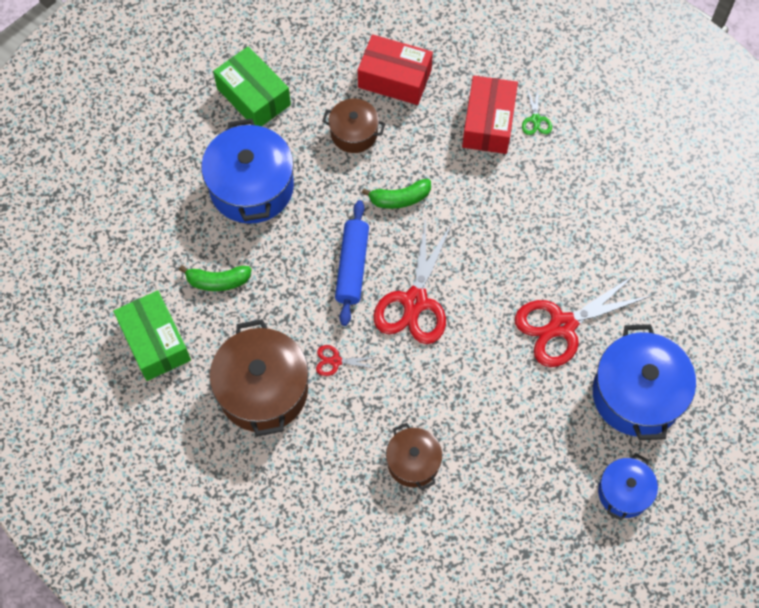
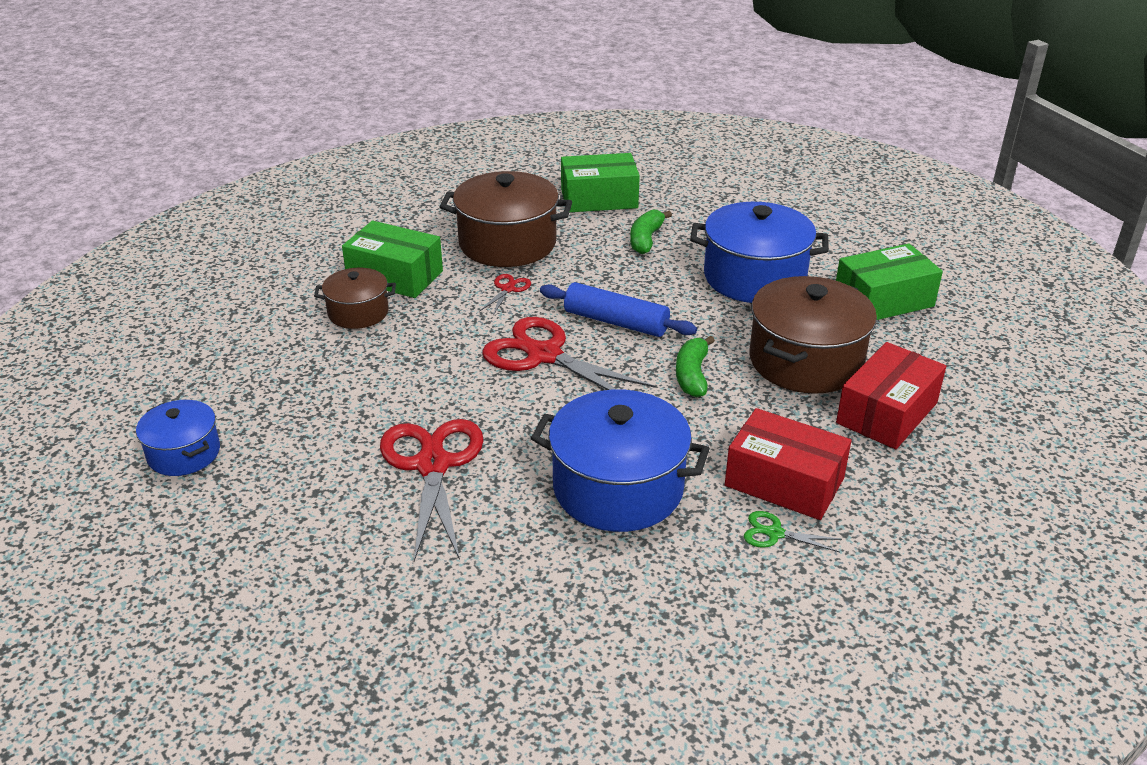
camera: 110 degrees right, 30 degrees down
(349, 460) = (395, 276): none -> green box
(354, 133) = (805, 361): brown pot -> brown pot, size x1.77
(637, 394) = (290, 505): blue pot -> blue pot (618, 488)

